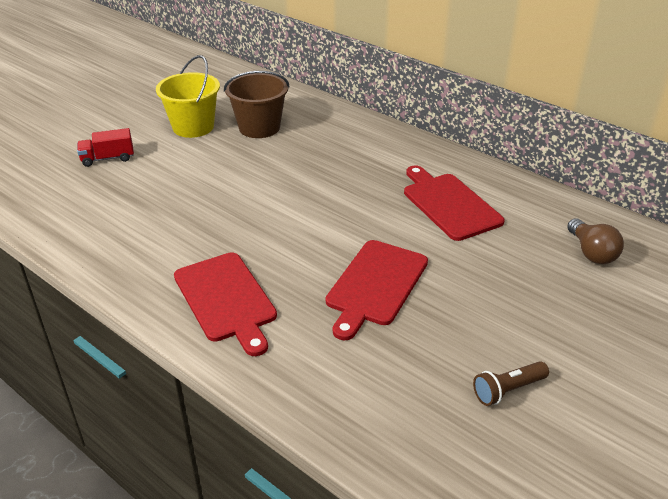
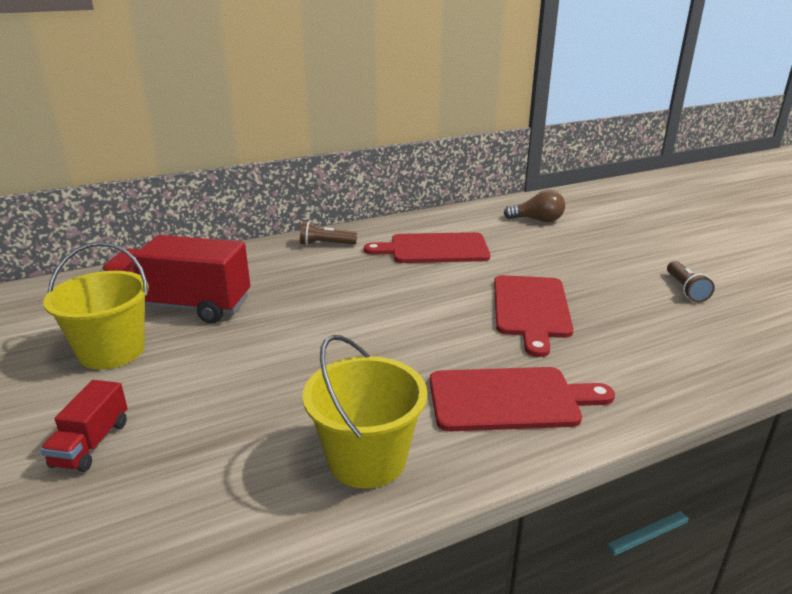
camera: 65 degrees left, 10 degrees down
(132, 253) = (367, 459): none -> yellow bucket
(259, 127) = (182, 306): brown bucket -> red truck
(375, 285) = (531, 309): red cutting board -> red cutting board turned 45 degrees clockwise
(404, 148) = (326, 244): none -> brown flashlight

